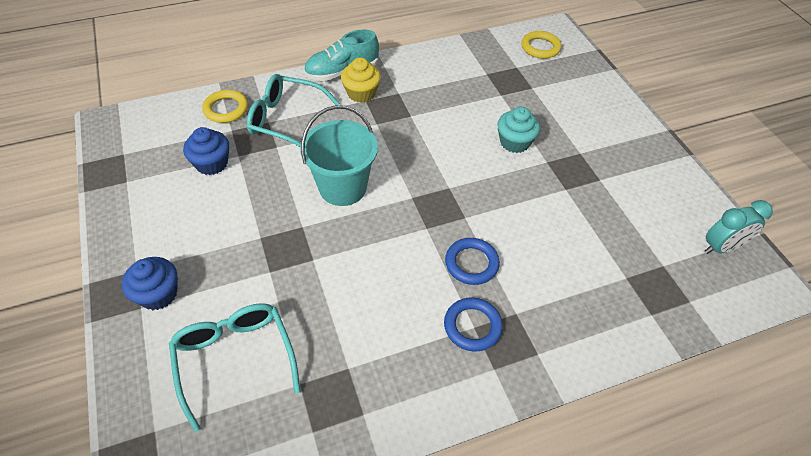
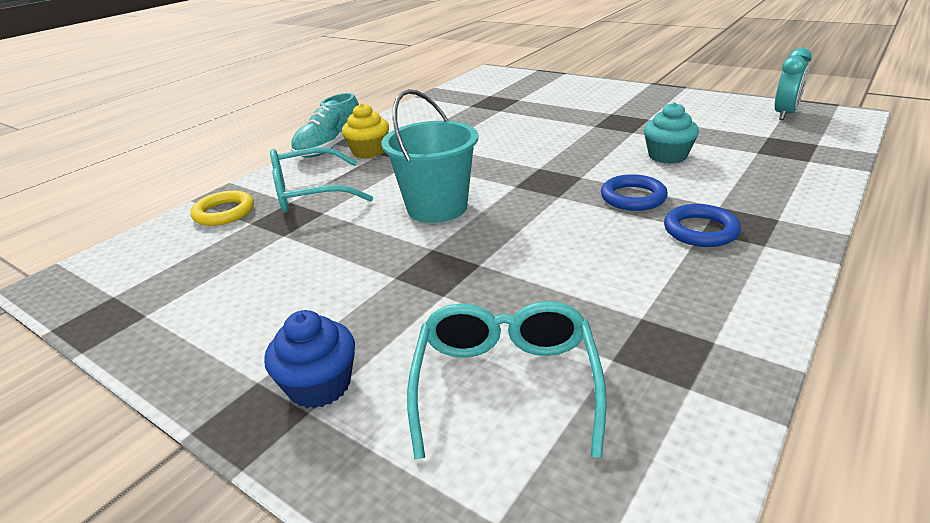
camera: 30 degrees left, 20 degrees down
(212, 163) = (256, 253): blue cupcake -> none
(235, 358) = (505, 383): turquoise glasses -> turquoise glasses turned 60 degrees clockwise
(514, 142) = (552, 126): turquoise cupcake -> turquoise cupcake (667, 156)
(540, 47) = (493, 82): yellow ring -> none

